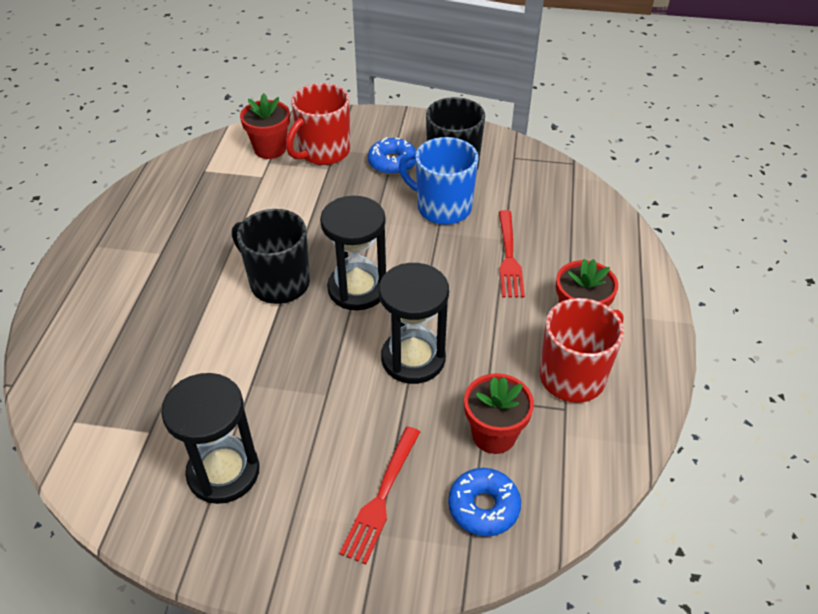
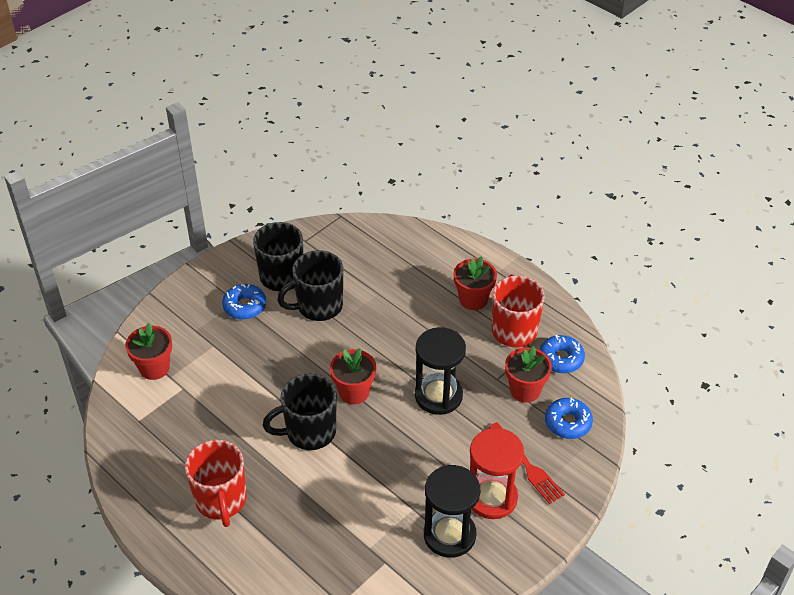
camera: 55 degrees left, 0 degrees up
(306, 486) = (491, 497): none -> red hourglass
(323, 152) = (192, 338): red mug -> red mug (221, 501)
(357, 289) = (354, 392): black hourglass -> red flower pot
(442, 207) = (318, 306): blue mug -> black mug
(509, 257) = (395, 300): red fork -> none
(577, 446) = (561, 359): none -> blue donut

